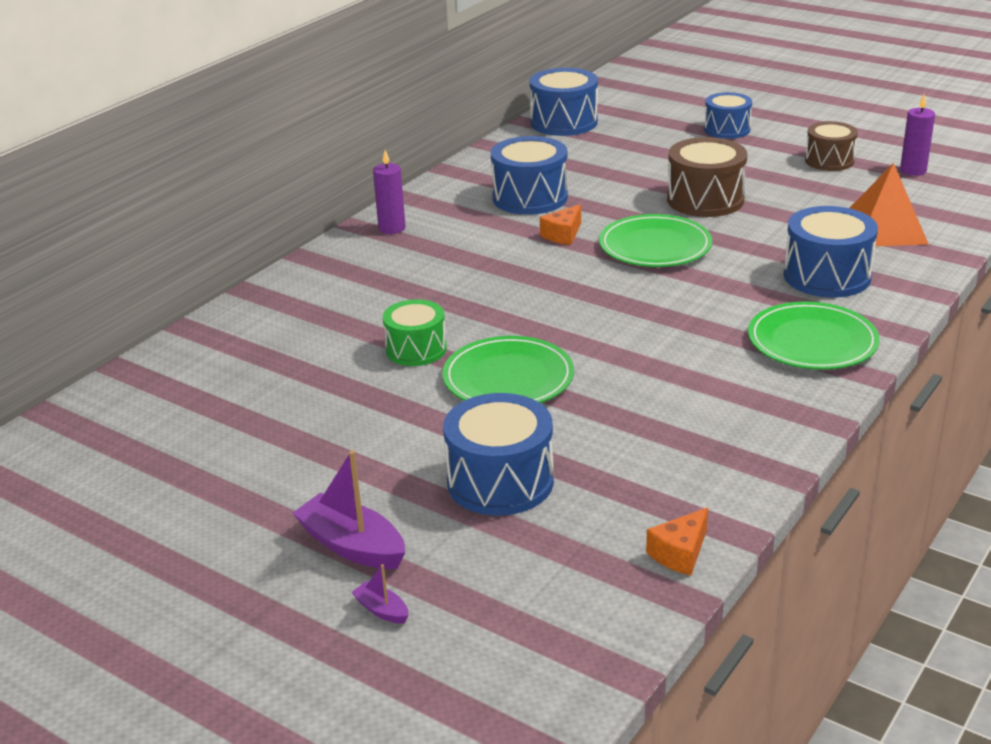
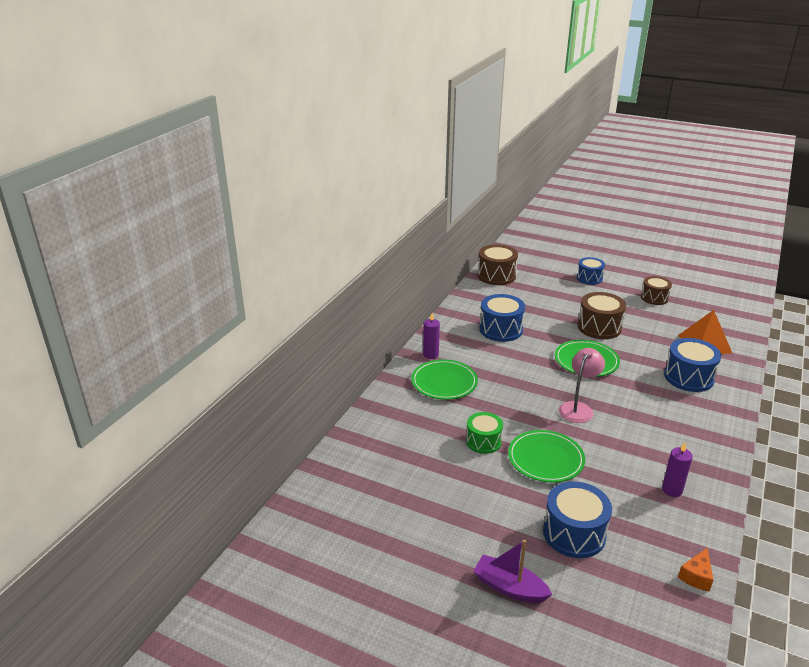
camera: 10 degrees left, 0 degrees up
(382, 610) = (547, 633): purple boat -> none
(563, 235) = (531, 355): orange cheese -> none
(564, 122) = (496, 276): blue drum -> brown drum
(604, 311) = (578, 408): none -> pink lamp
(812, 342) = (701, 423): green plate -> green plate (444, 382)
(913, 171) = (701, 303): purple candle -> purple candle (672, 490)

